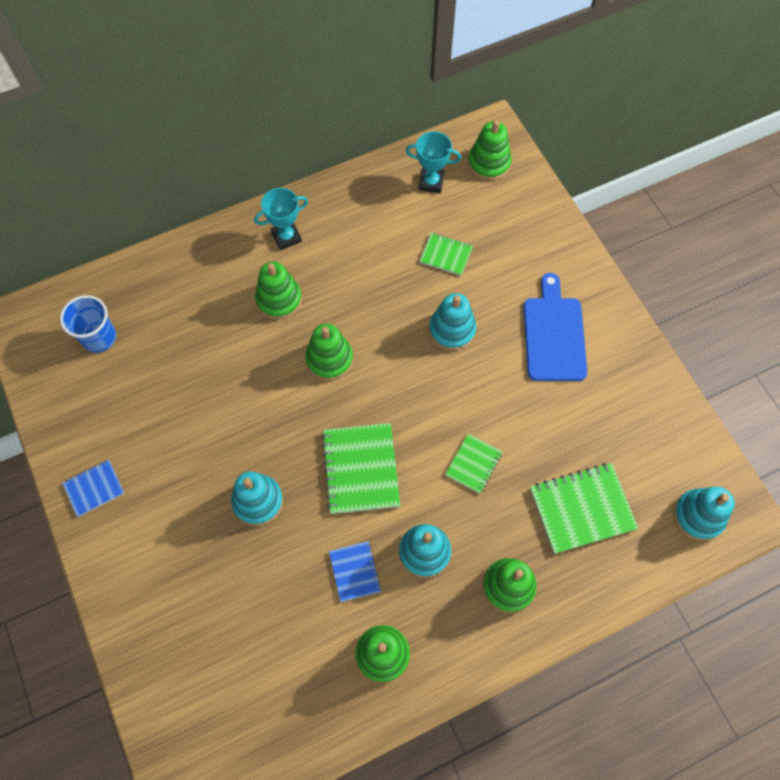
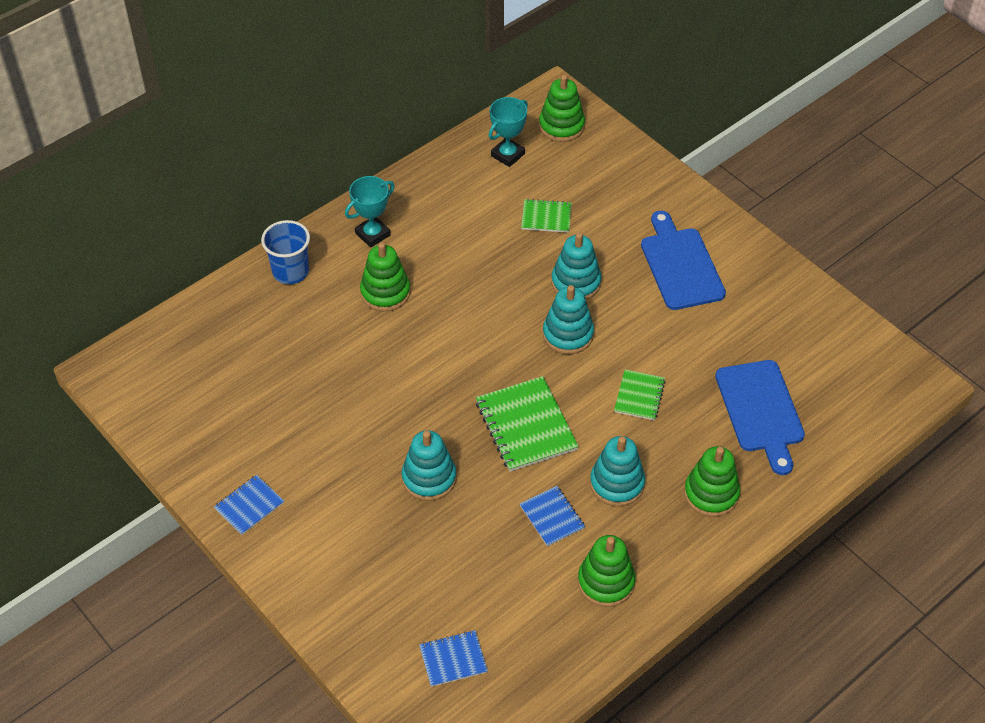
camera: 15 degrees left, 15 degrees down
(99, 337) = (203, 367): blue cup -> blue cup (290, 271)
(220, 697) = (453, 659): none -> blue notebook
(329, 359) = (458, 335): green stacking toy -> none
(431, 182) = (507, 155): turquoise trophy -> turquoise trophy turned 45 degrees counterclockwise
(582, 508) = (760, 411): green notebook -> blue cutting board
(698, 516) = (875, 391): turquoise stacking toy -> turquoise stacking toy (568, 334)

